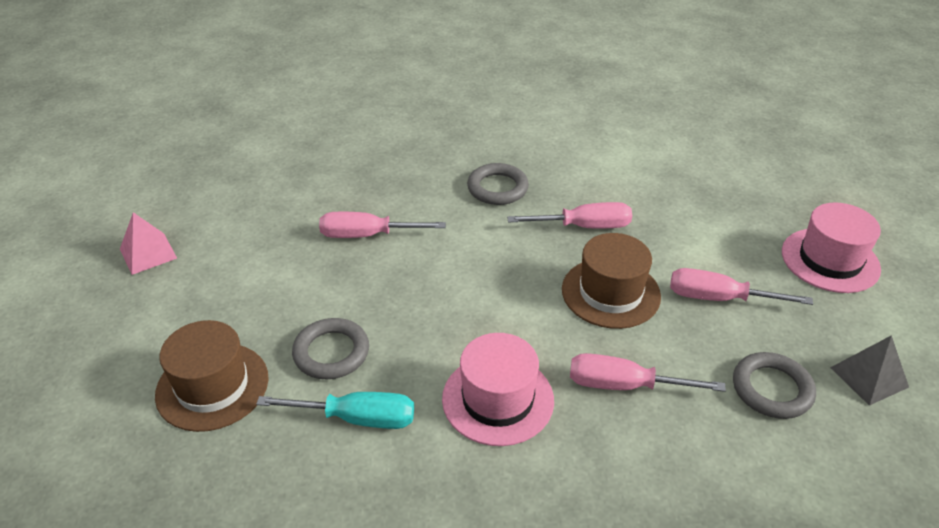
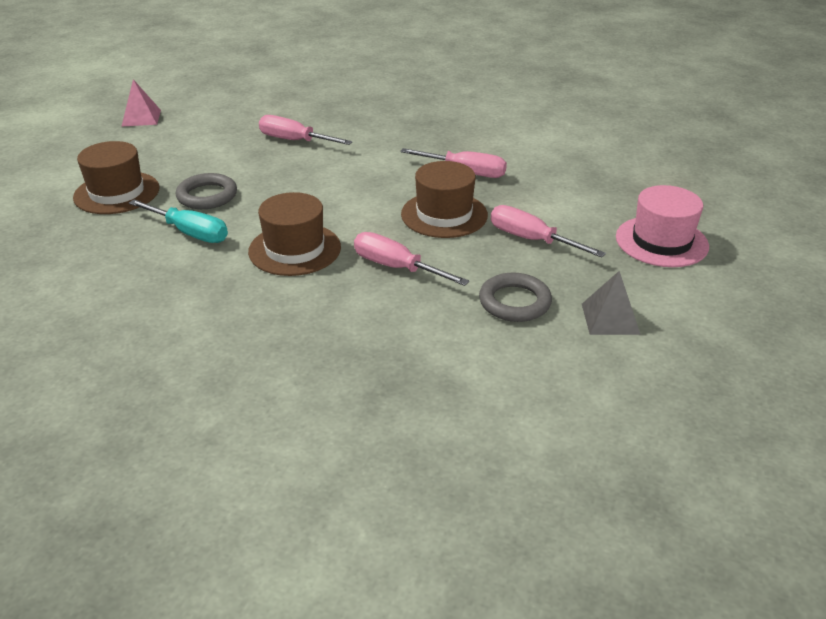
camera: 25 degrees right, 5 degrees down
(497, 188) = (420, 135): grey ring -> none
(498, 399) = (295, 249): pink hat -> brown hat

